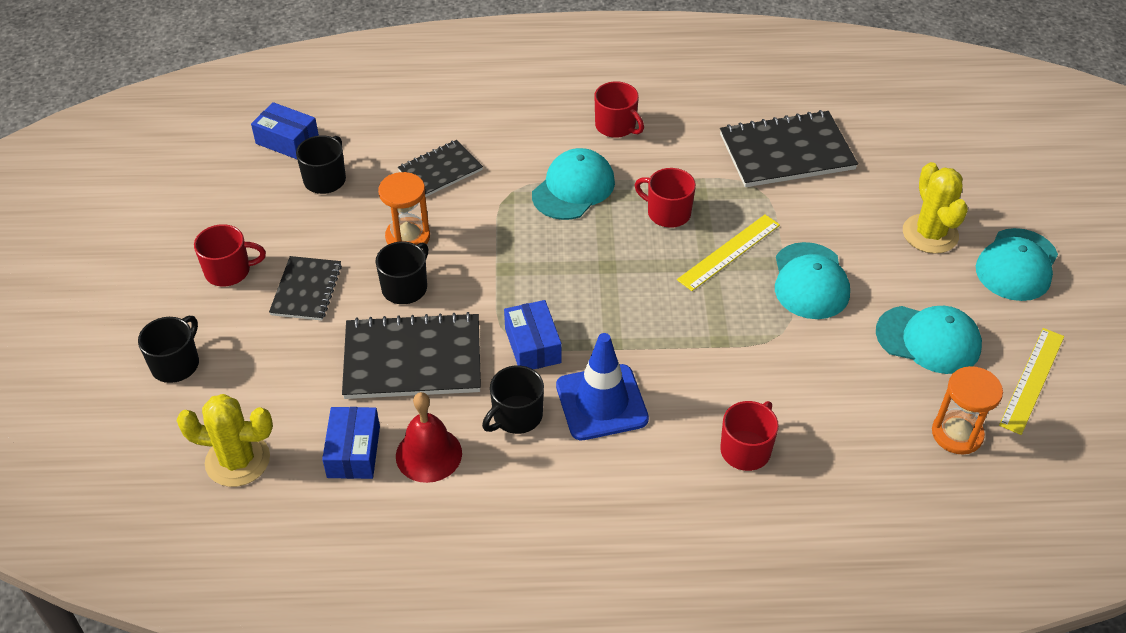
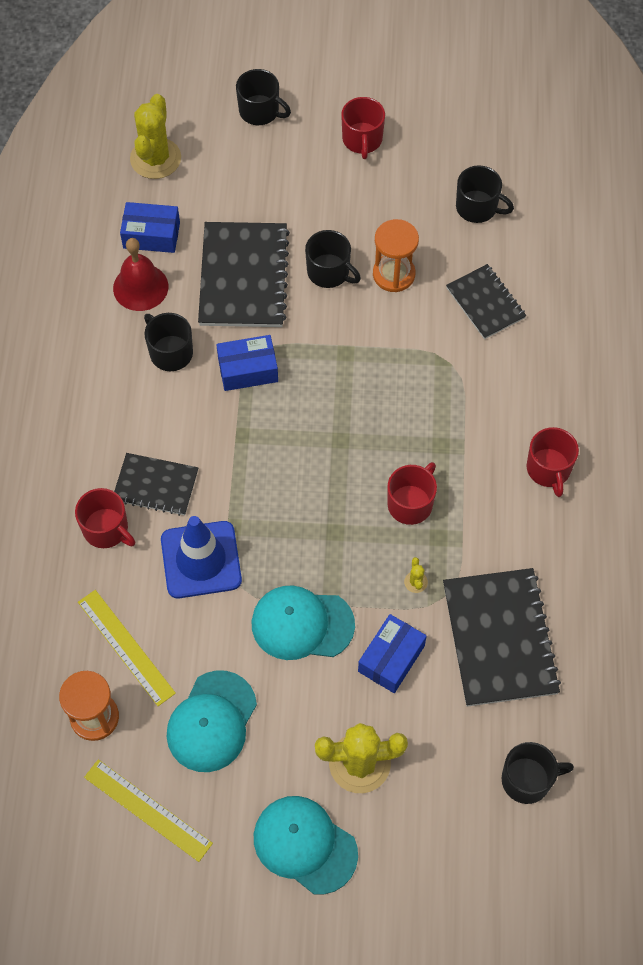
camera: 95 degrees right, 15 degrees up
(287, 141) = (535, 175): blue box -> blue box (391, 658)
(306, 290) = (333, 197): black notebook -> black notebook (155, 485)
(573, 188) = (452, 419): turquoise cap -> none
(601, 402) = (175, 419): blue traffic cone -> blue traffic cone (201, 560)
(616, 126) = (548, 469): red mug -> red mug turned 60 degrees counterclockwise
(729, 252) = (350, 553): yellow ruler -> yellow ruler (126, 647)
(747, 206) = (416, 582): none -> yellow cactus
(906, 133) = (527, 780): none -> black mug

